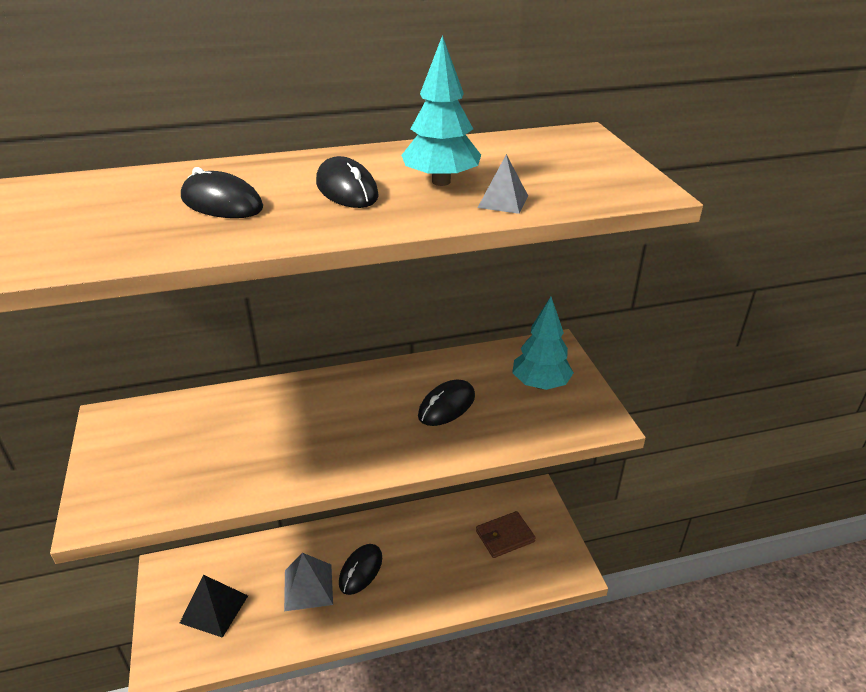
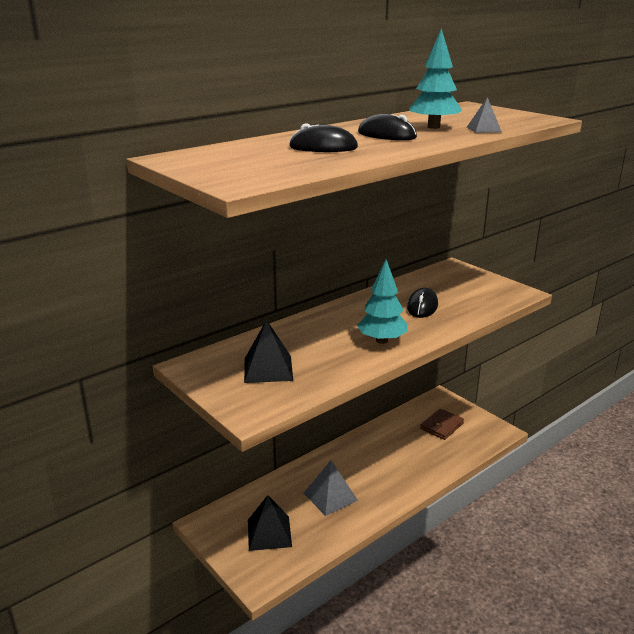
camera: 25 degrees left, 10 degrees down
(178, 452) = (268, 369): none -> black pyramid
(361, 570) = (360, 475): black mouse -> none
(540, 384) = (466, 284): turquoise tree -> turquoise tree (382, 340)

